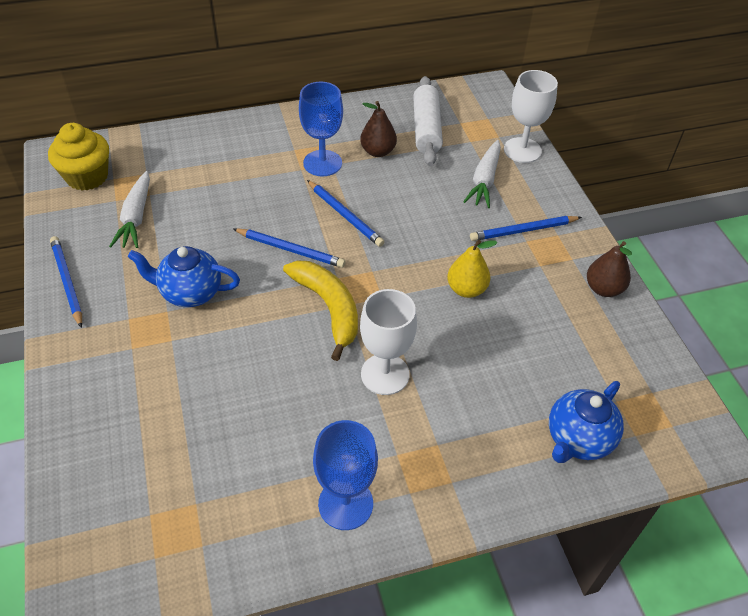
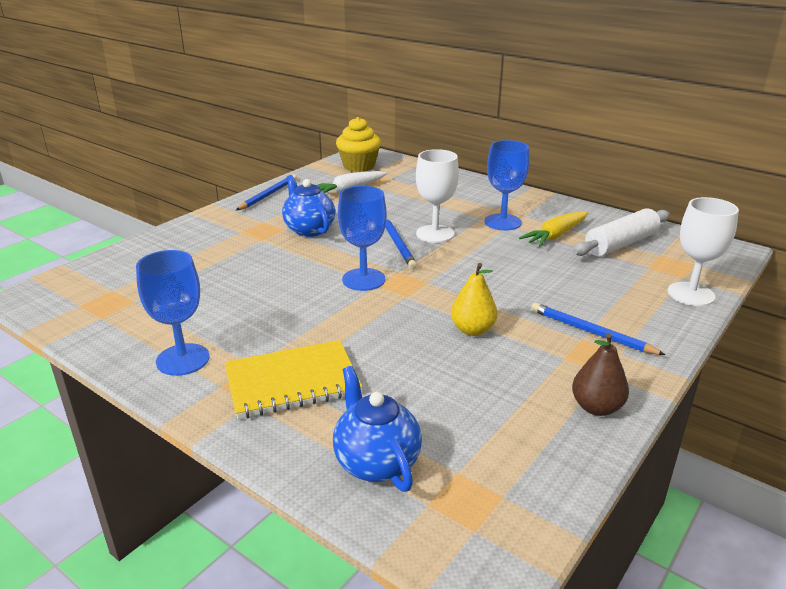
camera: 55 degrees right, 20 degrees down
(328, 308) = (363, 279): yellow banana -> blue goblet
(344, 215) = (465, 250): blue pencil -> none
(378, 151) = (555, 236): brown pear -> yellow carrot
(385, 374) = (328, 327): white goblet -> white goblet (435, 234)
(444, 440) = (292, 382): none -> yellow notebook
(484, 180) = (615, 290): white carrot -> none
(578, 439) = (376, 462): blue teapot -> blue teapot turned 60 degrees clockwise

